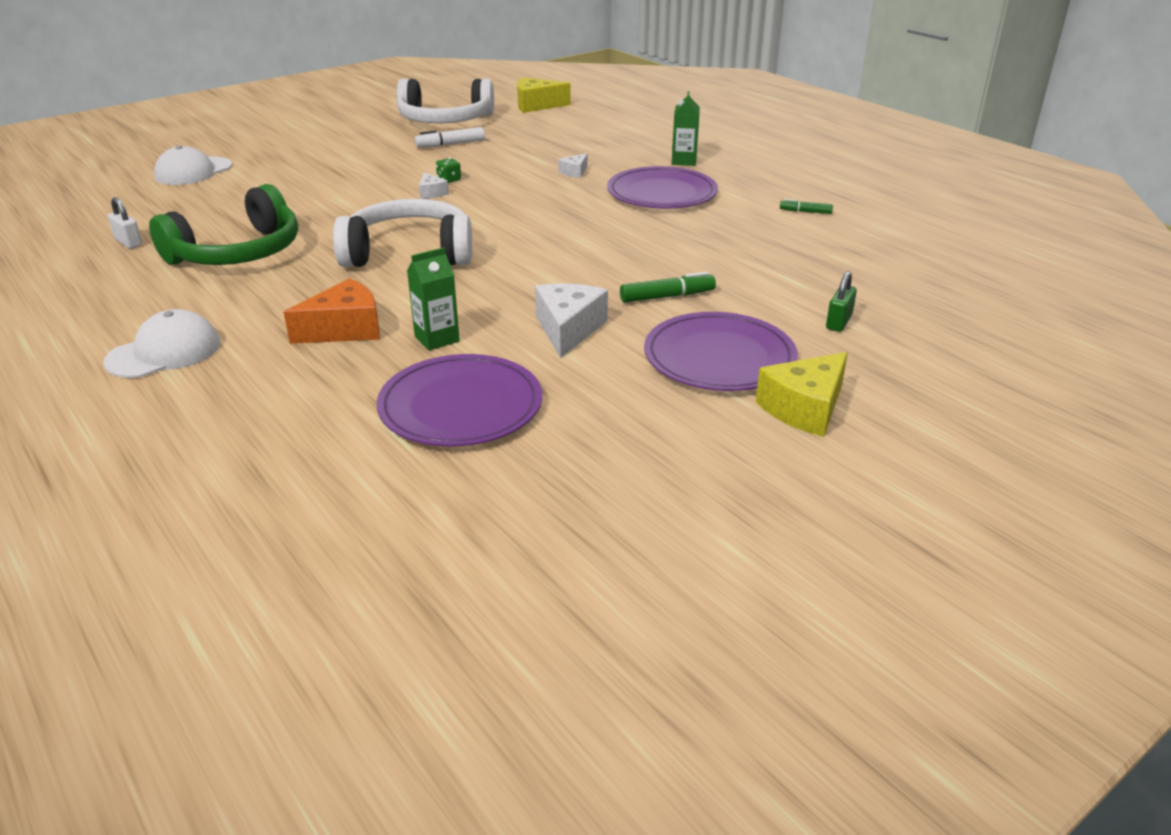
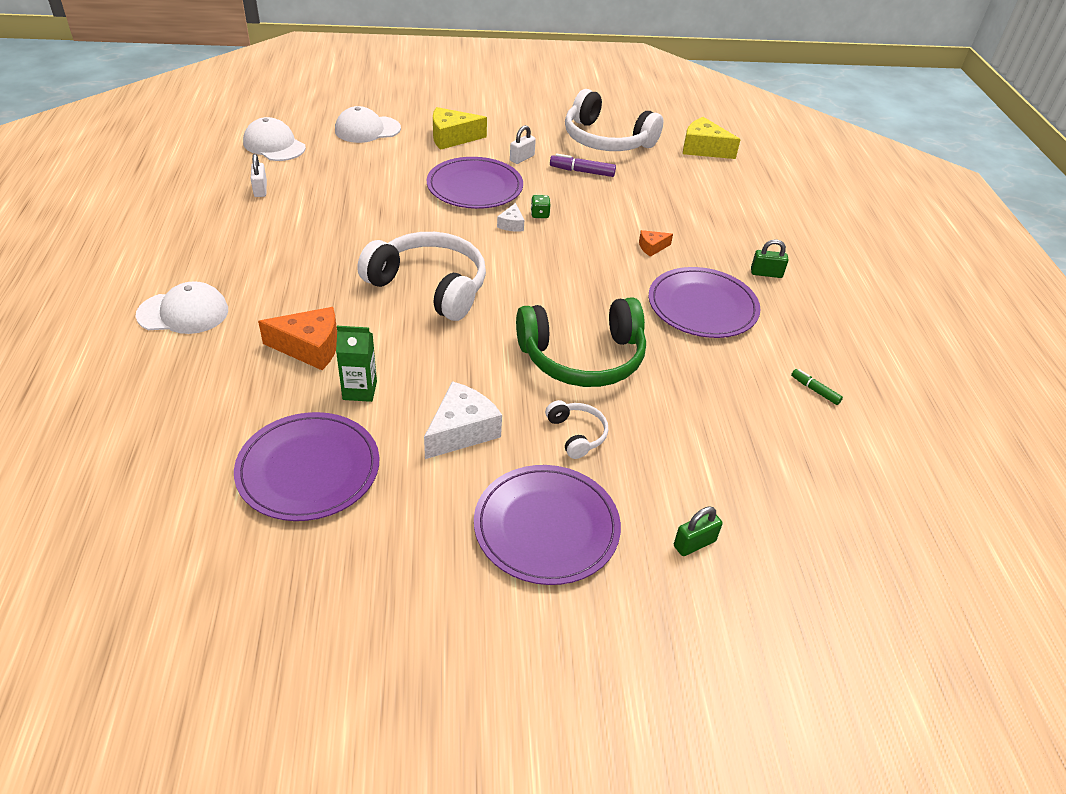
camera: 30 degrees right, 10 degrees up
(99, 208) = (274, 145): none -> white cap
(238, 252) = (316, 232): green headphones -> green headphones (583, 357)
(362, 180) = (475, 187): none -> purple plate
(382, 150) = (522, 158): none -> white padlock
(450, 144) = (582, 171): white marker -> purple marker
(574, 172) = (652, 247): white cheese -> orange cheese
(667, 296) = (576, 434): green marker -> white headphones
(684, 161) = (766, 273): green carton -> green padlock
(804, 408) = (554, 625): yellow cheese -> yellow cheese (452, 138)

